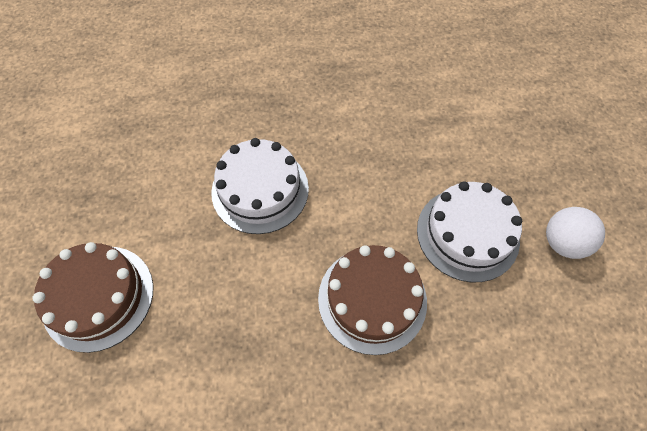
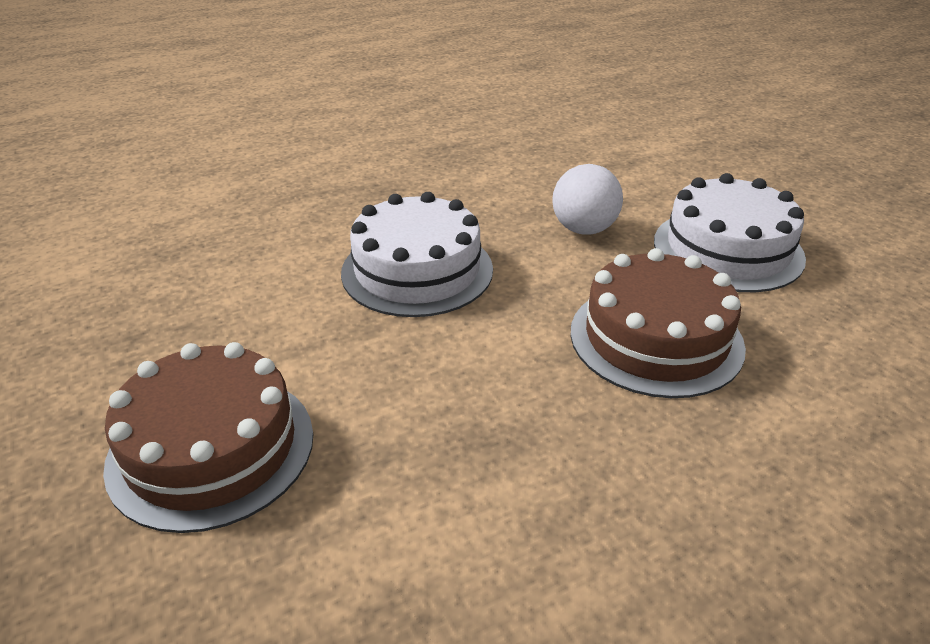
camera: 20 degrees left, 25 degrees down
(562, 243) = (845, 232): white ball -> white ball (584, 229)

